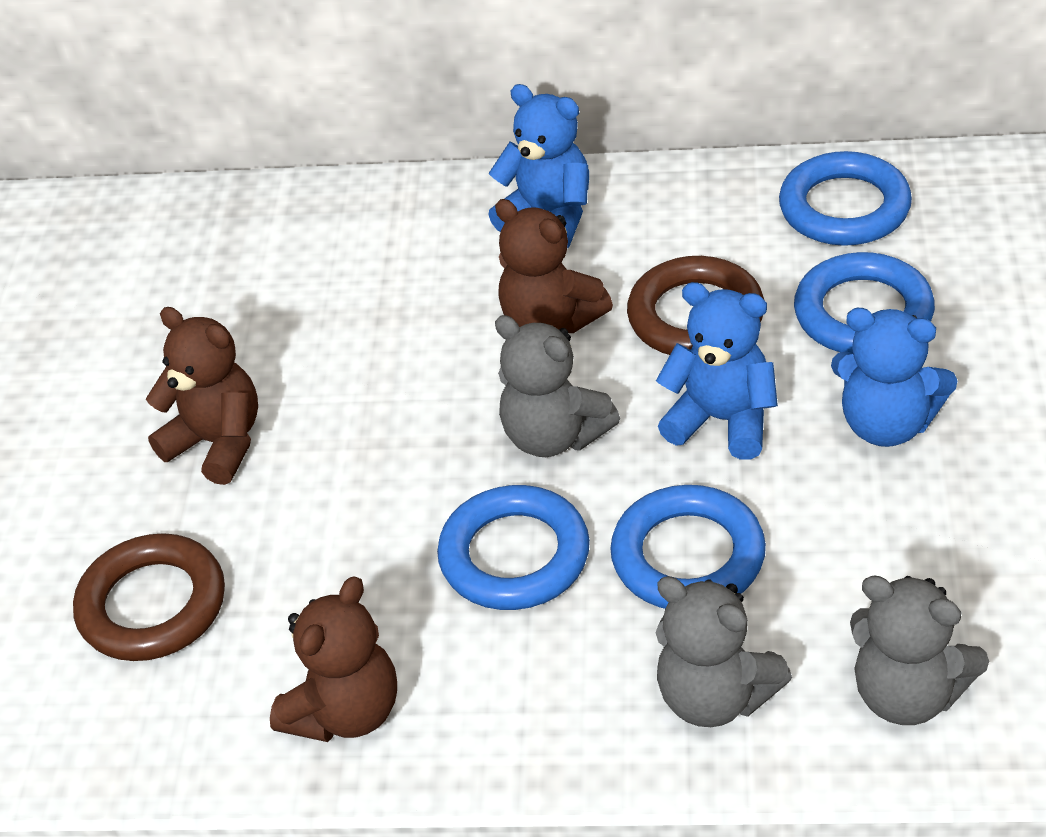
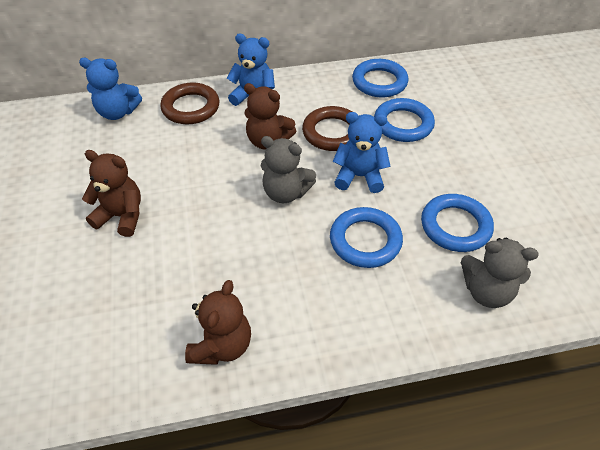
camera: 20 degrees left, 5 degrees up
(152, 605) = (105, 304): brown ring -> brown ring (191, 107)
(514, 556) = (284, 252): blue ring -> blue ring (455, 226)
(715, 696) = (401, 307): grey teddy bear -> none
(887, 424) = (430, 170): blue teddy bear -> blue teddy bear (118, 112)

